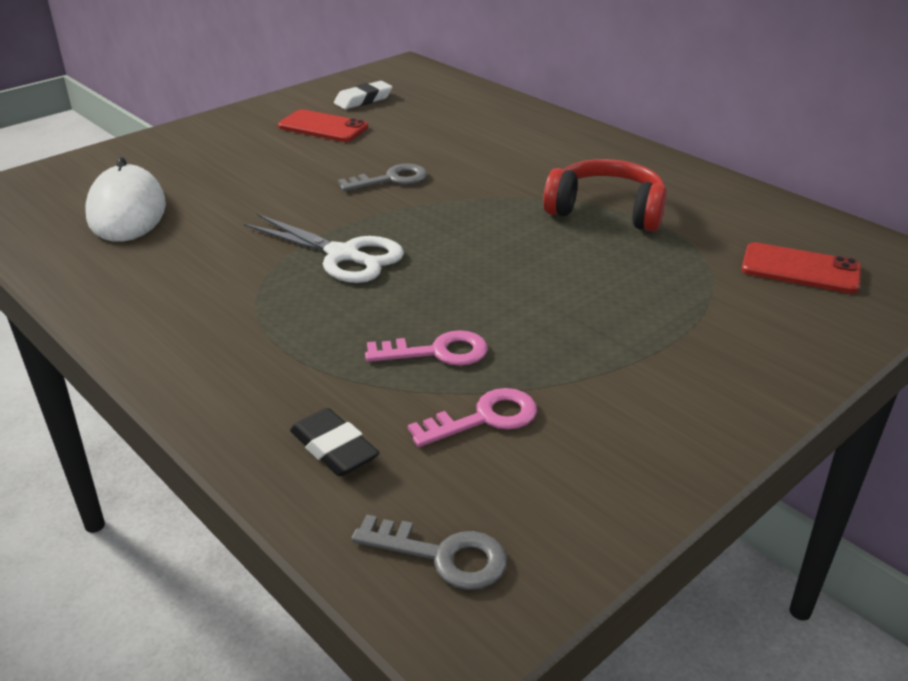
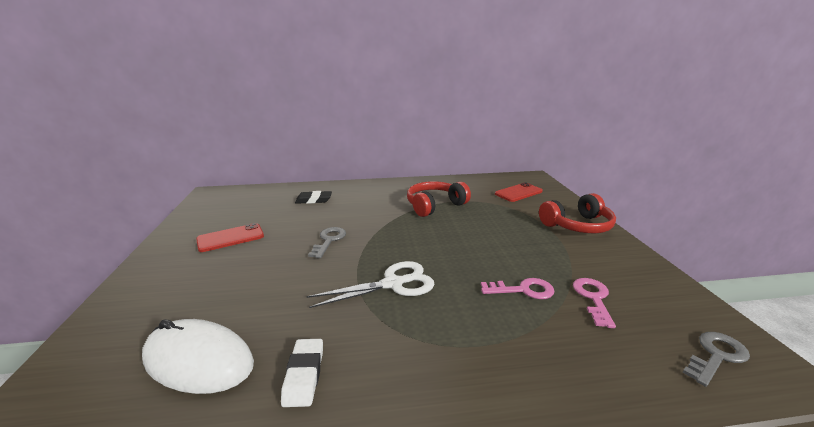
camera: 55 degrees left, 10 degrees down
(334, 448) = (604, 361): black eraser -> black eraser (314, 200)
(363, 100) = (224, 216): white eraser -> white eraser (304, 375)
(437, 352) = (523, 290): pink key -> pink key turned 60 degrees clockwise
(742, 363) = (577, 225): none -> red headphones

